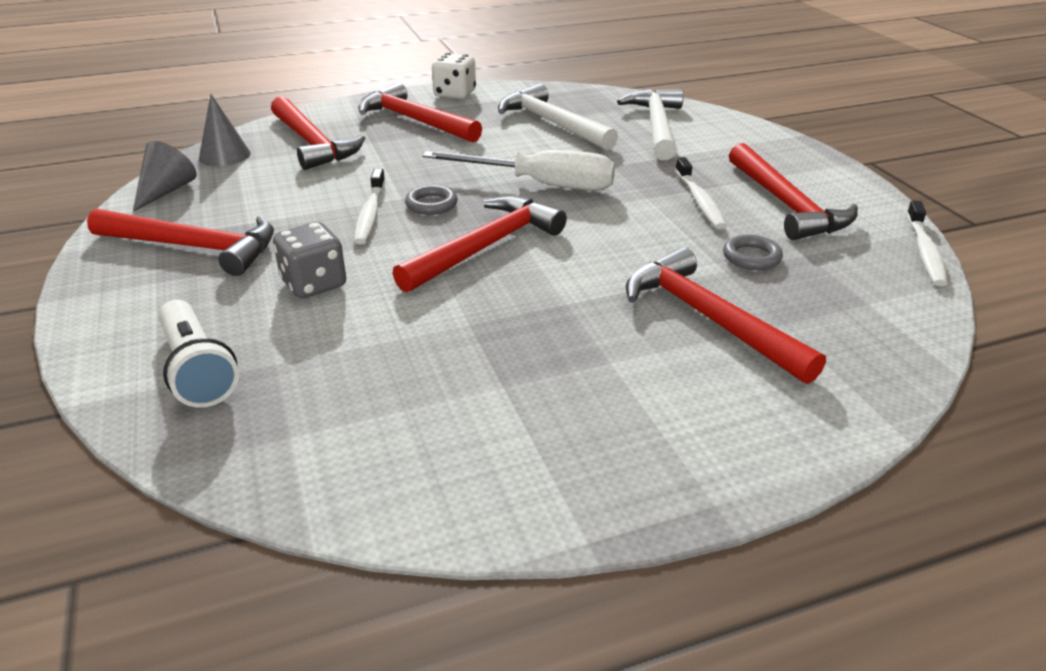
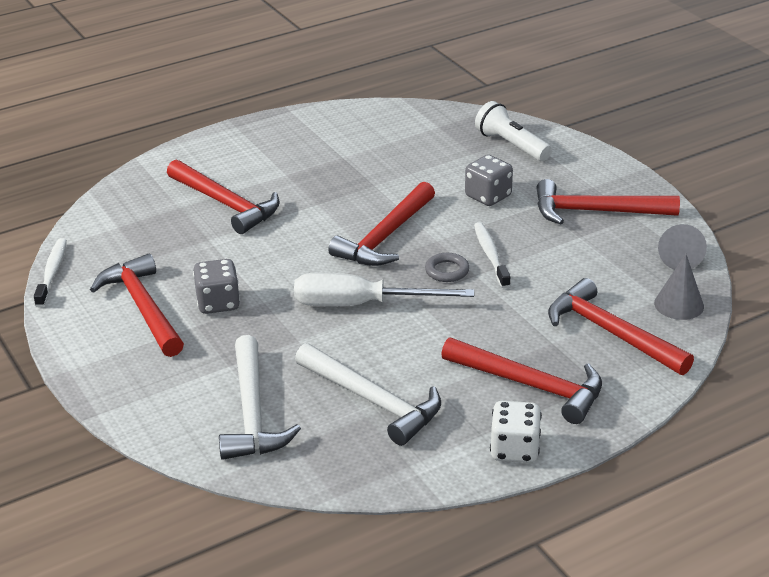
camera: 170 degrees right, 0 degrees up
(699, 200) = (218, 303): white toothbrush -> grey dice
(751, 257) = (187, 252): grey ring -> none

